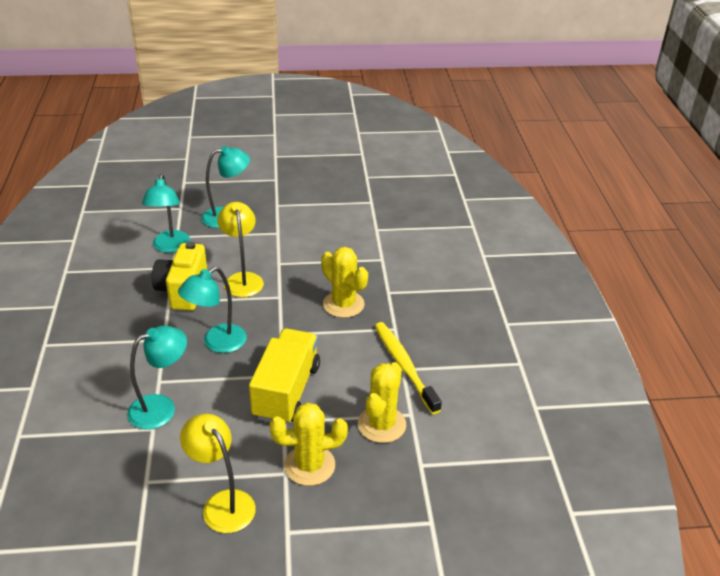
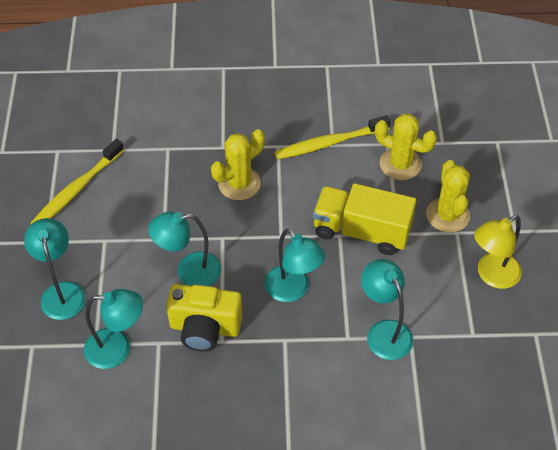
camera: 85 degrees left, 15 degrees up
(242, 279) = (189, 272): yellow lamp -> turquoise lamp
(330, 215) = (77, 189): none -> yellow toothbrush

